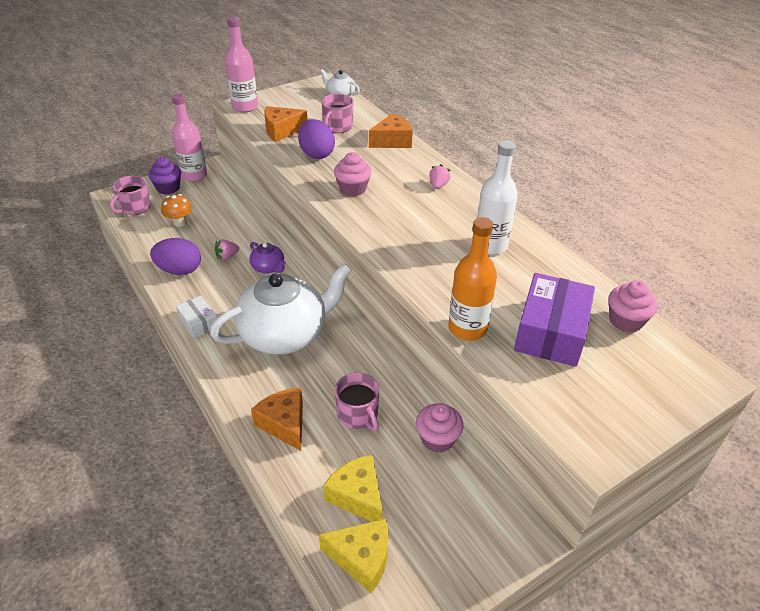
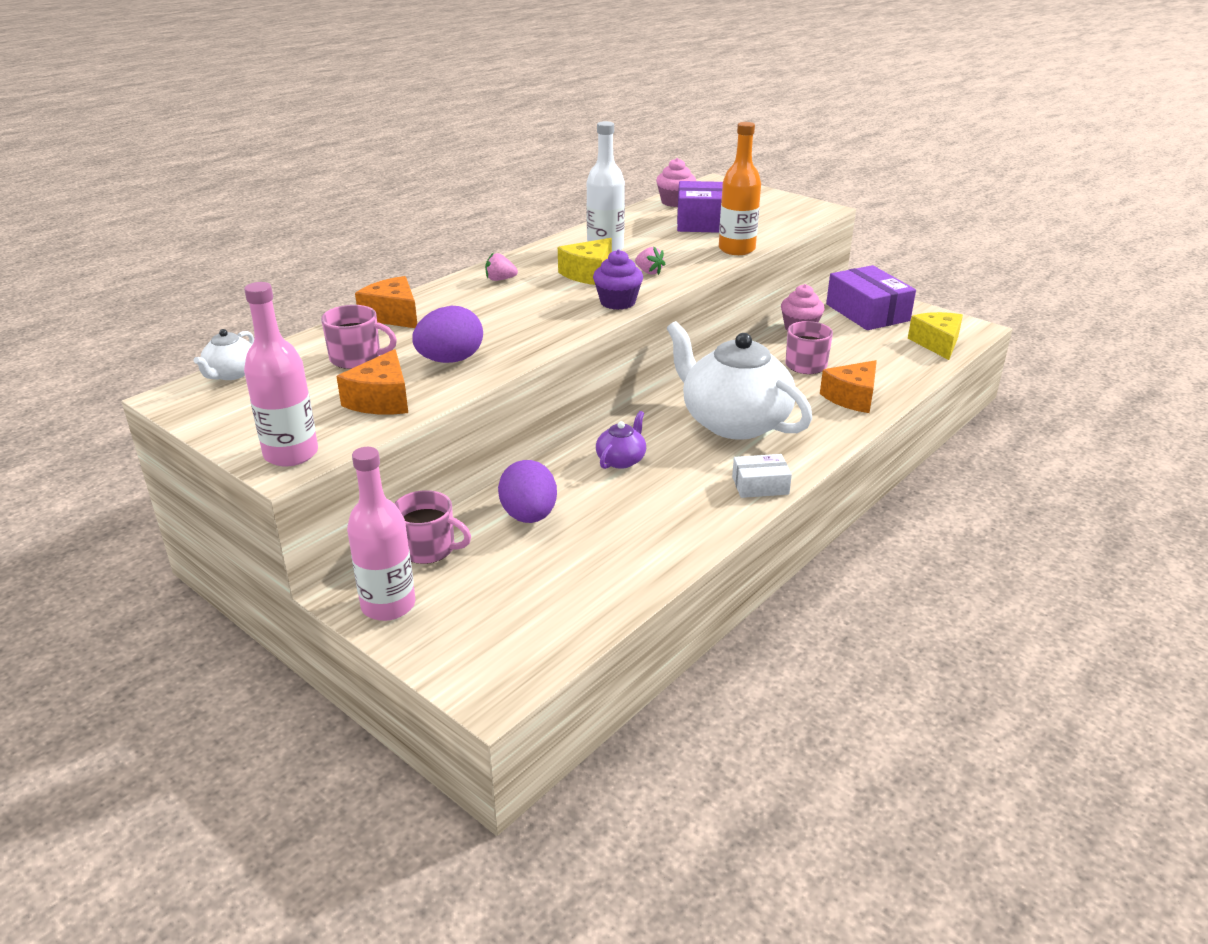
camera: 105 degrees left, 10 degrees down
(135, 208) = (525, 646): pink mug -> pink mug (429, 548)
(168, 188) = (443, 625): purple cupcake -> purple cupcake (617, 302)
(179, 270) = (670, 533): purple egg -> purple egg (529, 516)
(180, 222) = (550, 573): orange mushroom -> none
(199, 322) = (760, 485): white box -> white box turned 45 degrees clockwise
(227, 256) = (615, 500): pink strawberry -> pink strawberry (649, 272)
(282, 131) = (381, 400): orange cheese -> orange cheese turned 45 degrees clockwise
(353, 189) = (533, 323): pink cupcake -> none
(357, 496) = (888, 353): yellow cheese -> yellow cheese (589, 274)
(464, 523) = (867, 312): none -> purple box

